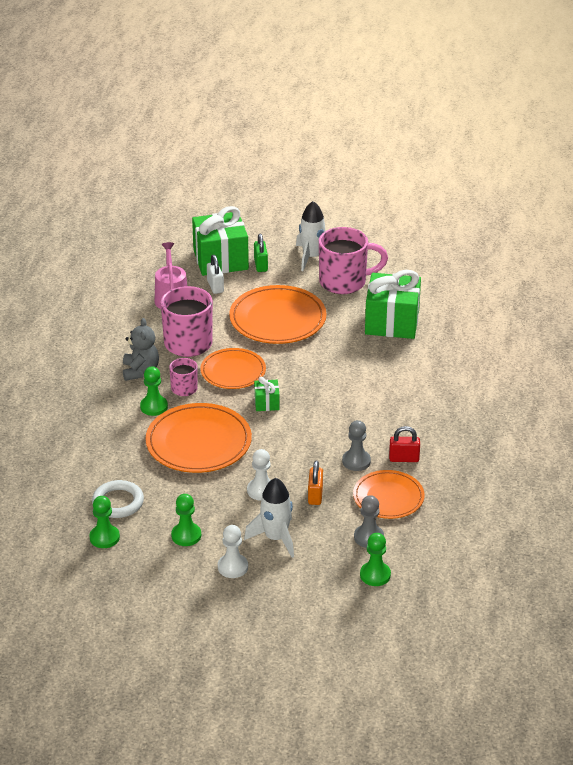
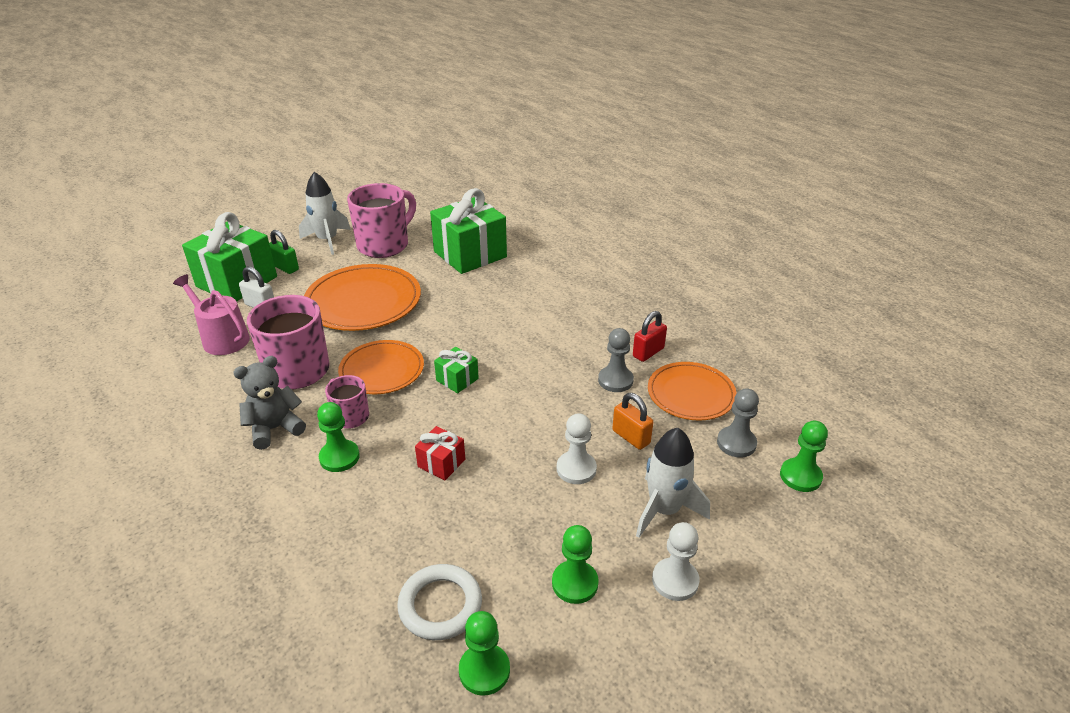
camera: 45 degrees left, 0 degrees up
(140, 371) = (275, 429): grey teddy bear -> grey teddy bear turned 75 degrees counterclockwise
(198, 442) = (441, 463): orange plate -> red gift

